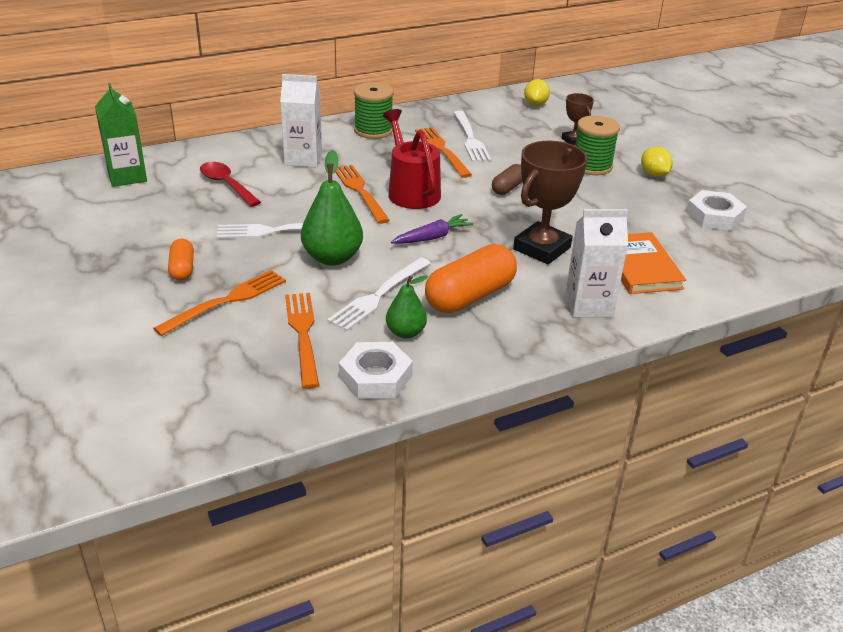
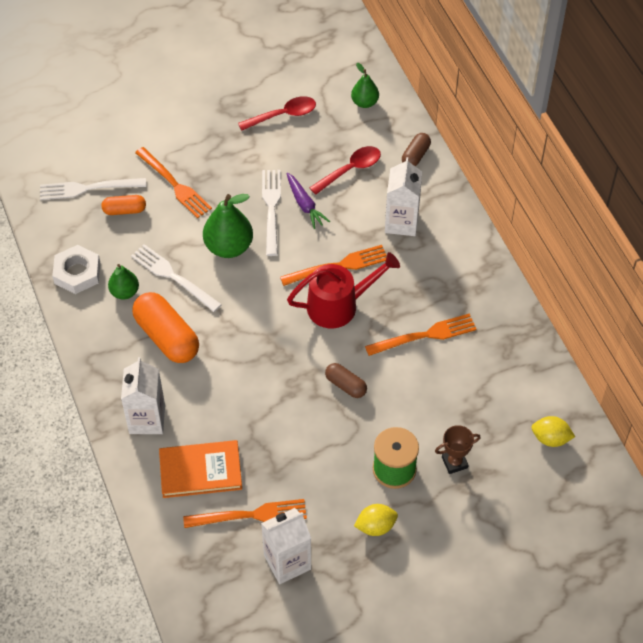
camera: 95 degrees right, 20 degrees up
(127, 176) = (364, 102): green carton -> green pear
(128, 225) = (283, 115): none -> red spoon
(182, 269) = (219, 155): orange capsule -> orange capsule (124, 210)
(214, 151) = (415, 156): none -> brown capsule
(302, 334) = (130, 231): orange fork -> orange fork (251, 515)
(373, 130) = (467, 278): green spool -> none
(432, 237) = (257, 317): purple carrot -> purple carrot (304, 205)
(470, 139) = (453, 363): white fork -> white fork (87, 188)
(542, 248) = (234, 398): brown trophy -> none
(714, 216) = (287, 562): white nut -> white carton

